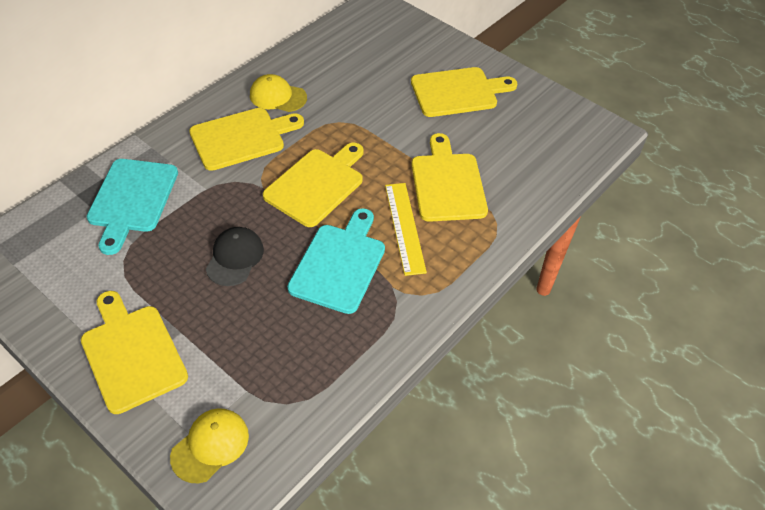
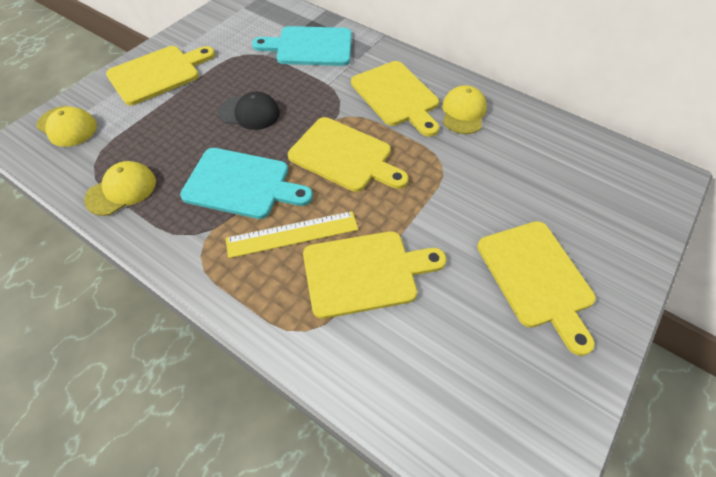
camera: 85 degrees right, 5 degrees up
(331, 369) = (121, 190): none -> yellow cap

